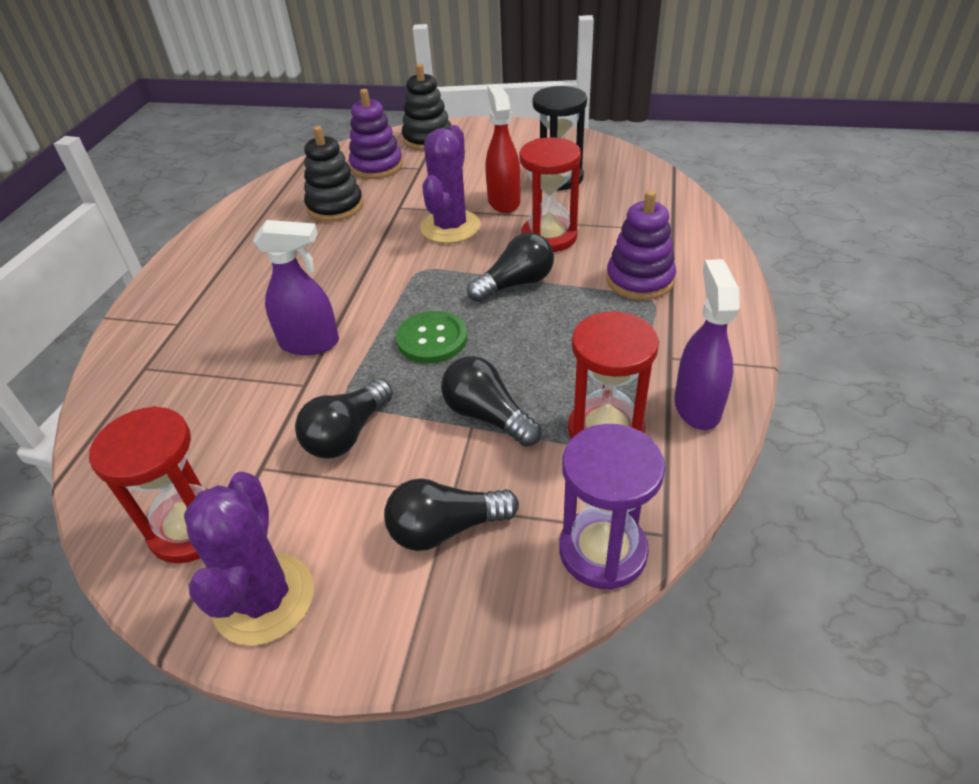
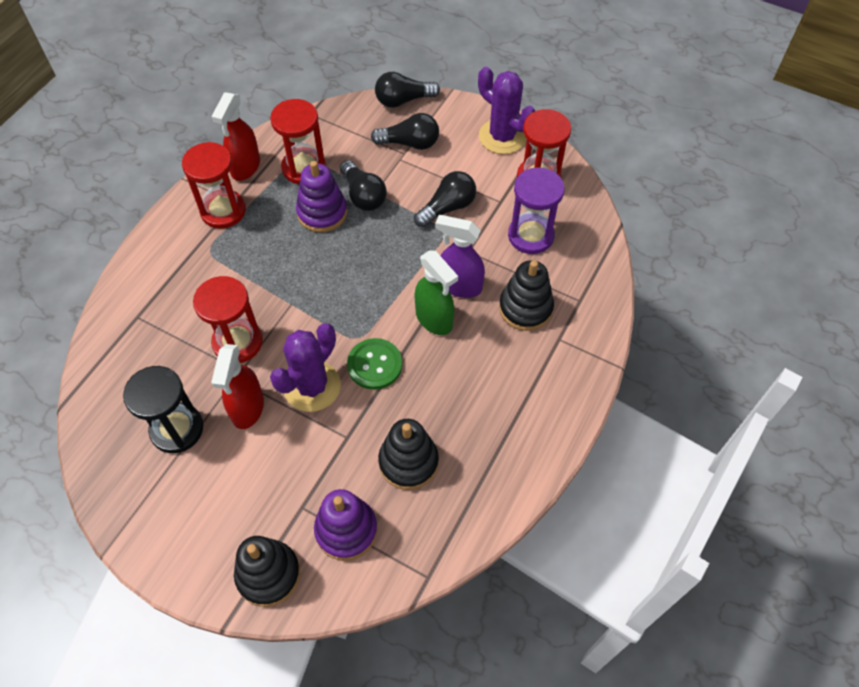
camera: 165 degrees left, 15 degrees up
(219, 342) = (525, 308): none -> black stacking toy
(264, 598) = (502, 137): purple cactus -> purple cactus turned 60 degrees counterclockwise
(335, 304) = (434, 319): none -> green spray bottle
(432, 339) = (374, 262): green button -> green button (374, 365)
(516, 284) = (292, 296): black light bulb -> black light bulb (403, 100)
(602, 551) = (342, 115): purple hourglass -> purple hourglass (531, 236)
(639, 280) = (204, 270): purple stacking toy -> purple stacking toy (322, 213)
(675, 343) = (223, 211): none -> red hourglass
(697, 406) = (245, 167): purple spray bottle -> red spray bottle

